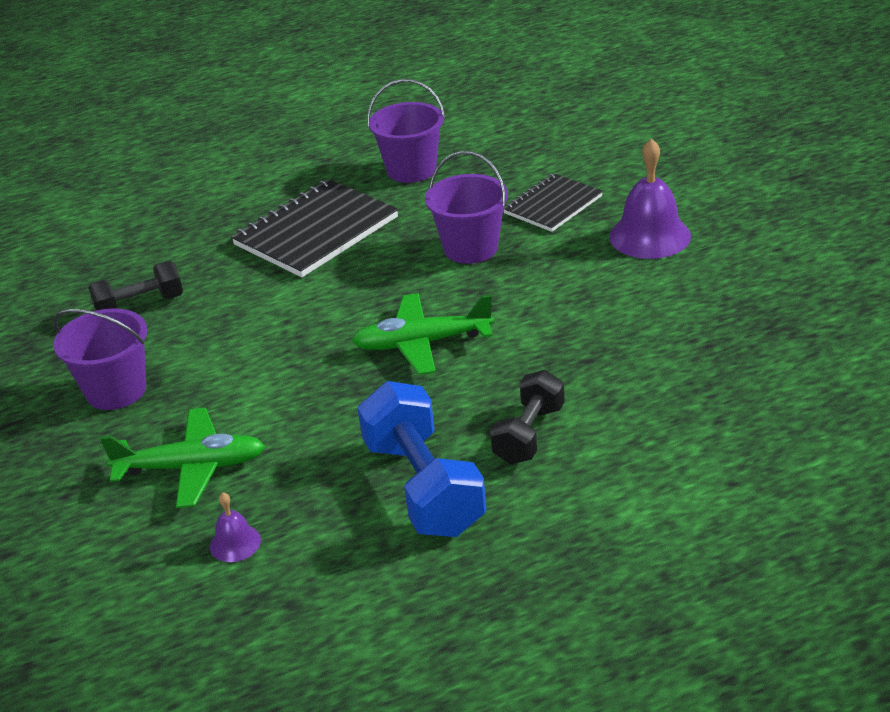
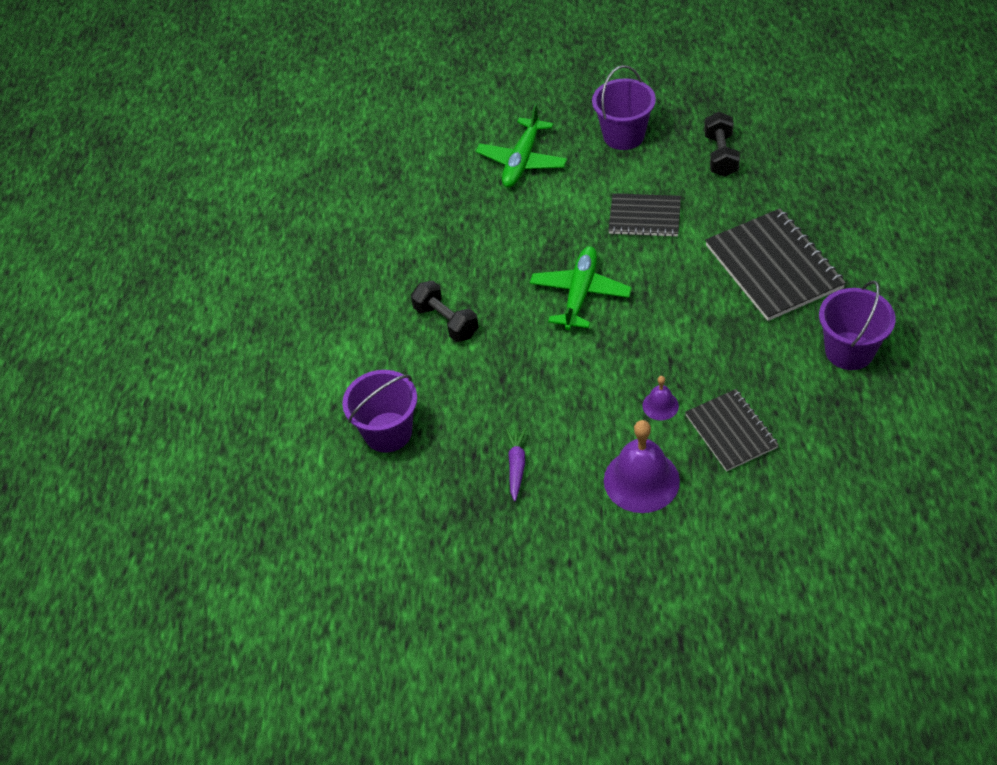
camera: 115 degrees right, 15 degrees up
(235, 543) = (444, 171): purple bell -> purple bell (660, 405)
(269, 332) = (644, 217): none -> black notebook
(423, 487) = (433, 258): blue dumbbell -> none
(470, 248) = (691, 355): purple bucket -> purple bucket (388, 432)
(697, 312) = (516, 466): none -> purple carrot

